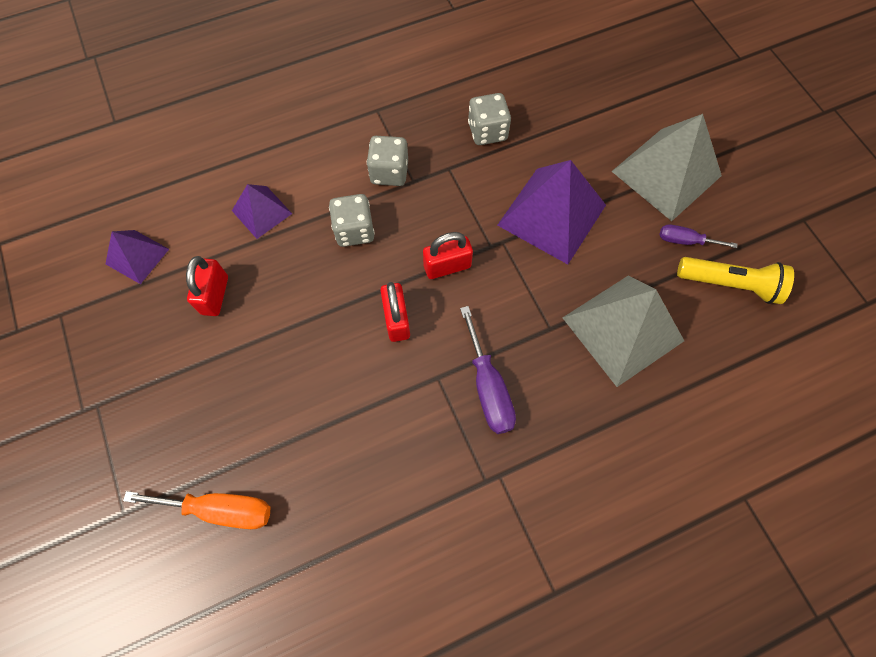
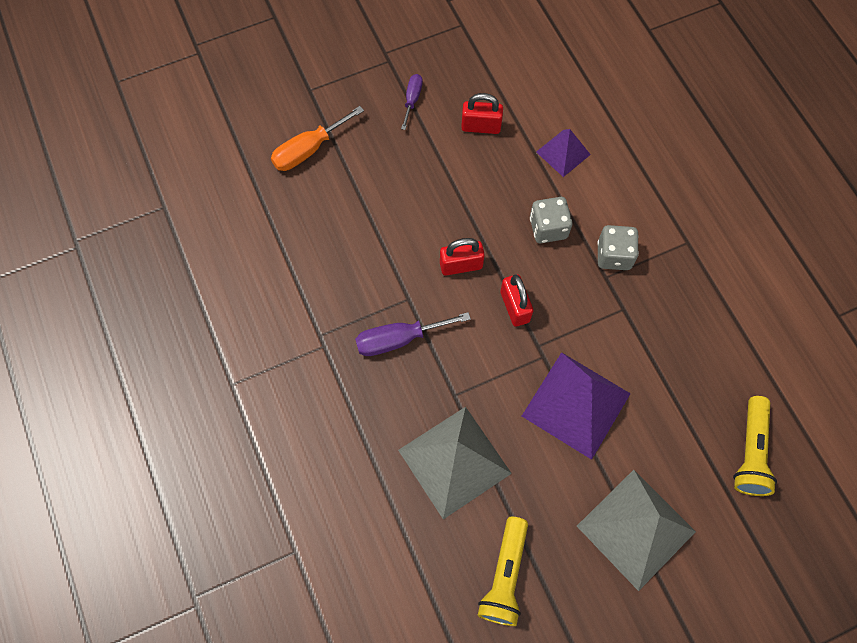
camera: 90 degrees right, 0 degrees up
(137, 256) = (514, 67): purple pyramid -> none
(220, 509) = (308, 150): orange screwdriver -> orange screwdriver turned 45 degrees clockwise
(487, 132) = (671, 346): grey dice -> none
(585, 83) = (750, 452): none -> yellow flashlight
(685, 241) = (553, 537): purple screwdriver -> purple screwdriver (412, 100)

